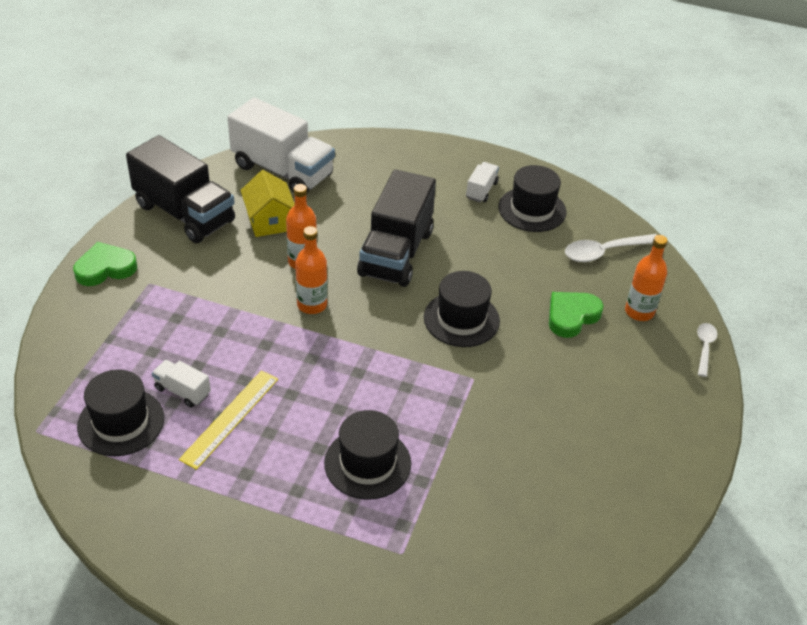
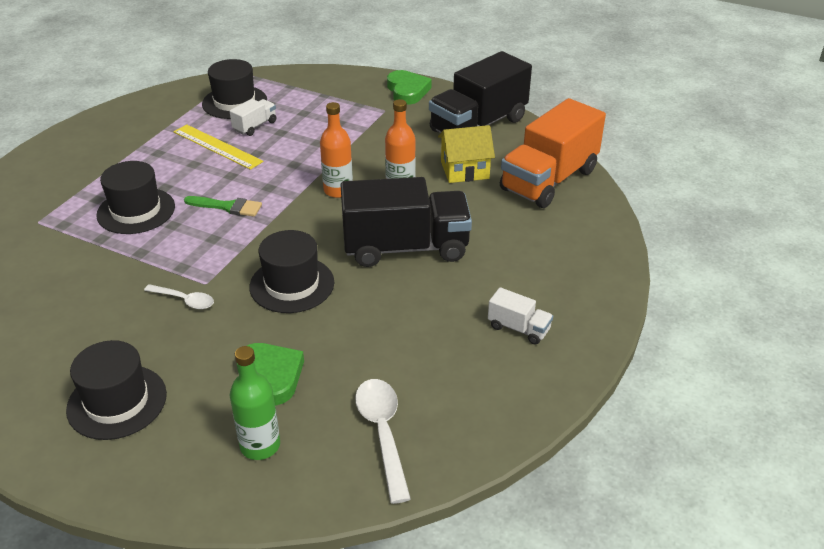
camera: 100 degrees right, 5 degrees down
(282, 171) = (549, 180): white truck -> orange truck
(350, 385) = (227, 207): none -> green brush
(396, 253) = (405, 247): black truck -> black truck turned 150 degrees clockwise
(532, 209) = (478, 371): black hat -> black hat (117, 402)
(639, 312) = (260, 445): orange bottle -> green bottle
(704, 347) = (174, 503): white spoon -> white spoon (185, 300)

